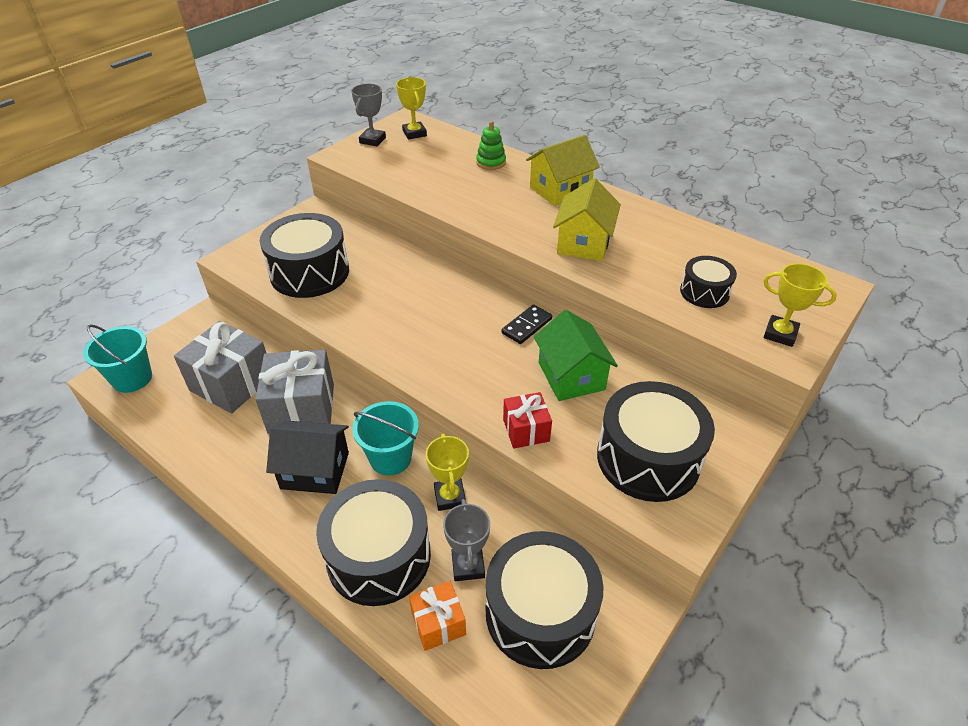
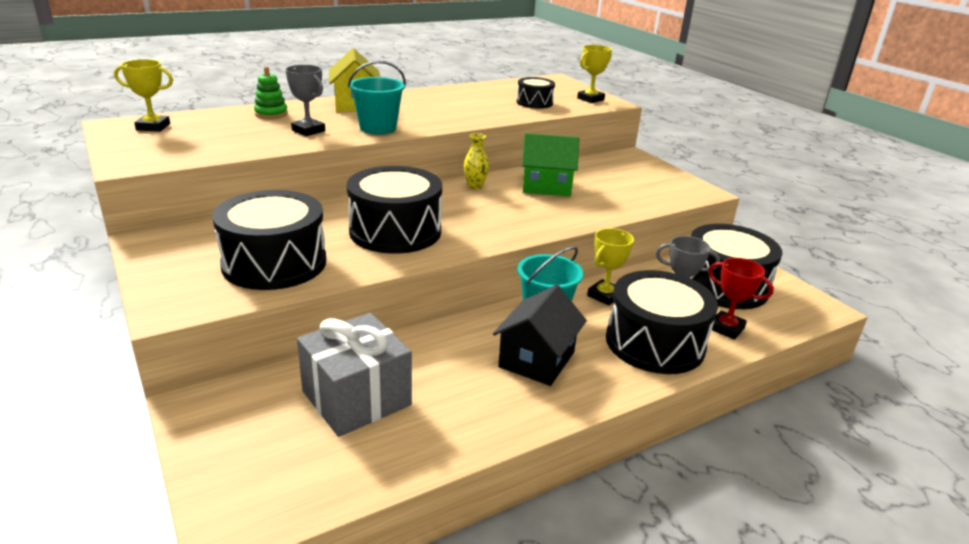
camera: 70 degrees left, 15 degrees down
(132, 378) = (260, 495): turquoise bucket -> turquoise bucket (378, 128)
(302, 408) = (441, 353): grey gift -> none
(372, 140) = (127, 145): grey trophy -> grey trophy (308, 131)
(438, 623) = (726, 328): orange gift -> red trophy
(450, 497) = (604, 296): yellow trophy -> yellow trophy turned 60 degrees counterclockwise
(526, 430) = (594, 214): red gift -> none
(527, 326) = (475, 186): black domino -> yellow vase
(584, 243) = (441, 115): yellow house -> none
(648, 458) = (641, 185): black drum -> black drum (395, 231)

